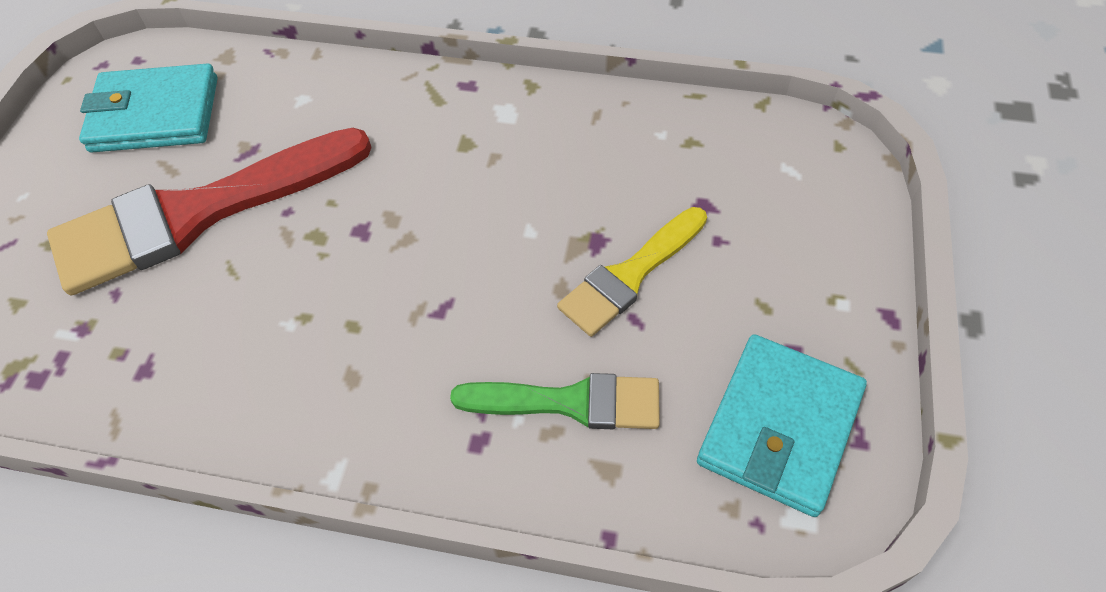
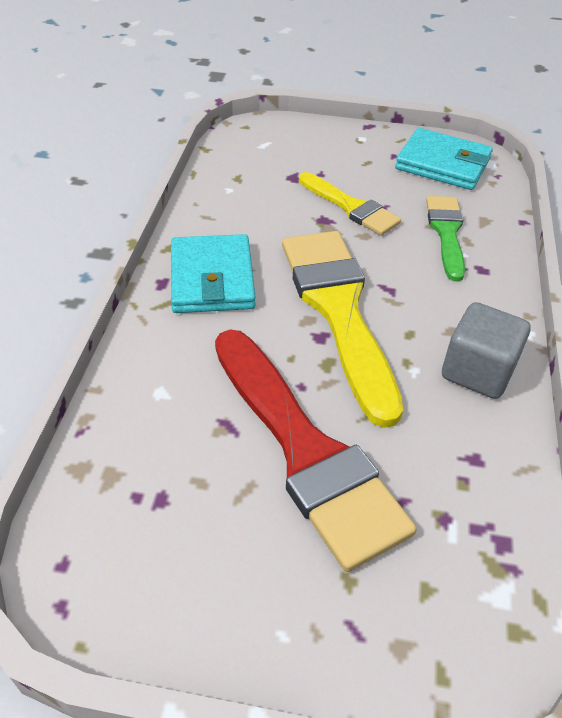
camera: 95 degrees left, 10 degrees down
(155, 114) = (165, 520): turquoise wallet -> turquoise wallet (212, 279)
(272, 396) = (477, 371): none -> grey cube
(404, 250) = (338, 310): none -> yellow brush

